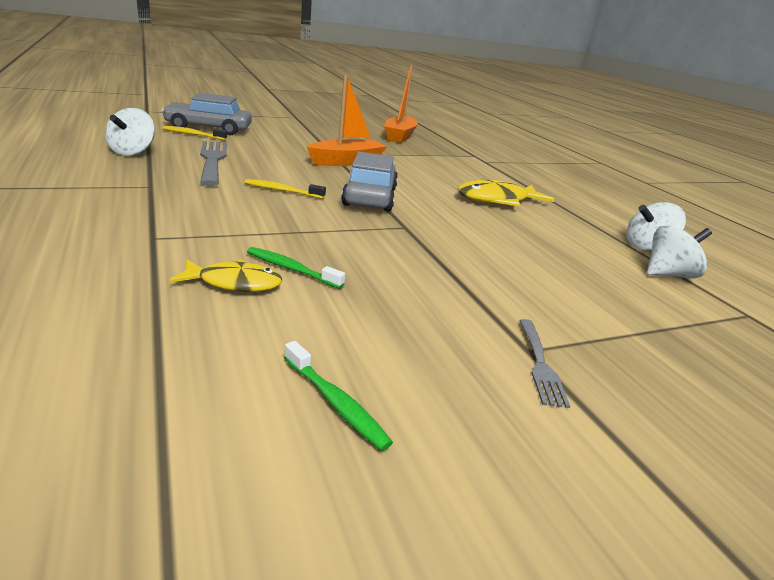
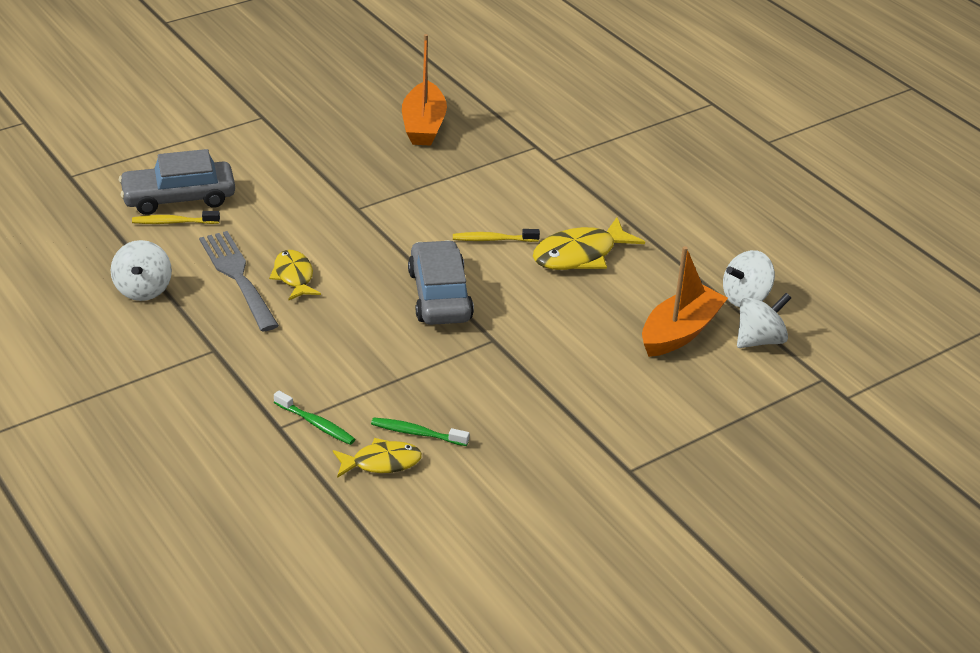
camera: 10 degrees left, 10 degrees up
(257, 168) = (294, 276): none -> yellow fish
(282, 191) = (345, 314): yellow toothbrush -> yellow toothbrush (493, 239)
(336, 403) = (506, 548): green toothbrush -> green toothbrush (316, 424)
(346, 162) = (384, 225): orange boat -> orange boat (680, 332)
(540, 364) = (638, 482): grey fork -> none

